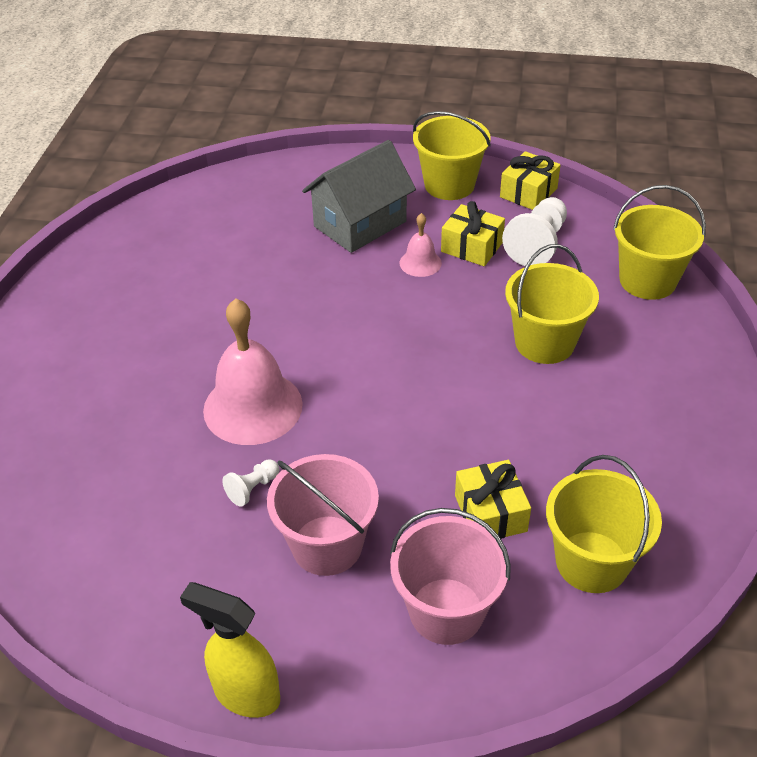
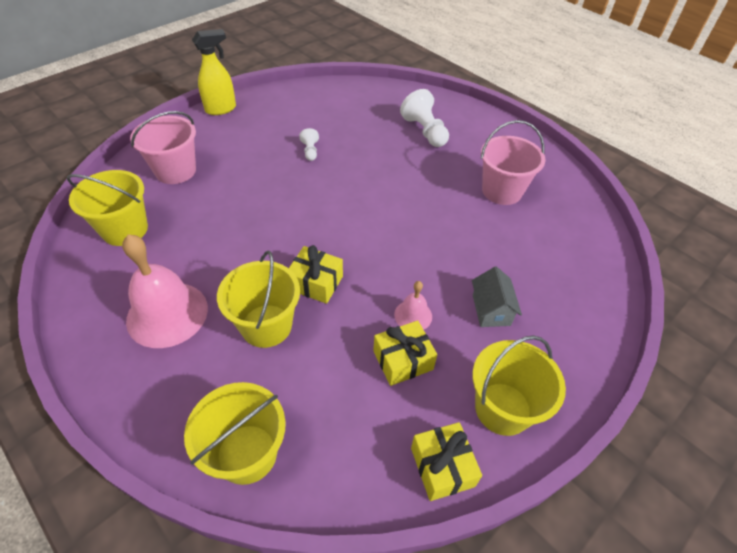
camera: 125 degrees right, 5 degrees up
(253, 407) = (361, 174): pink bell -> pink bell (167, 314)
(327, 545) = (252, 156): pink bucket -> pink bucket (502, 191)
(360, 224) = (491, 310): grey house -> grey house, size x0.57
(490, 513) = (195, 214): yellow gift -> yellow gift (316, 283)
(537, 244) = (365, 409): white pawn -> white pawn (425, 131)

